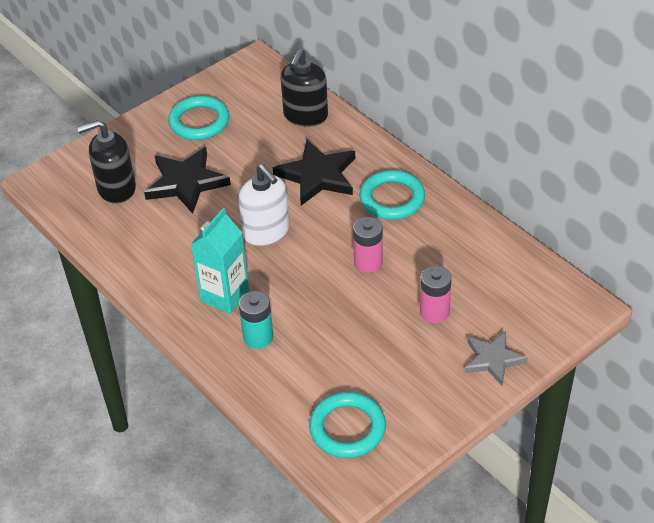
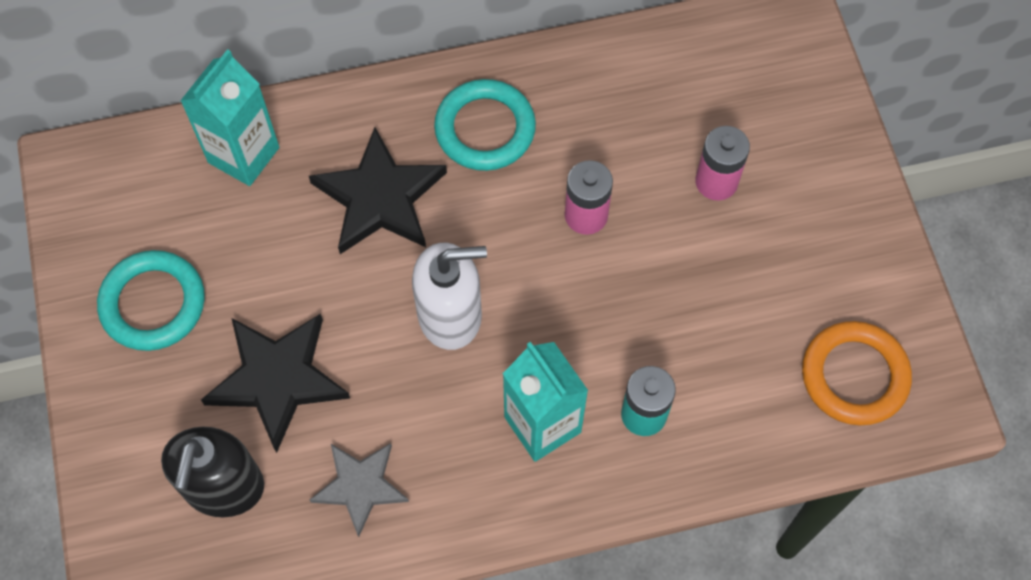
camera: 65 degrees left, 20 degrees up
(305, 116) = (244, 155): black soap dispenser -> turquoise carton
(347, 428) = (854, 376): turquoise ring -> orange ring
(493, 359) = (828, 158): grey star -> grey star (360, 486)

